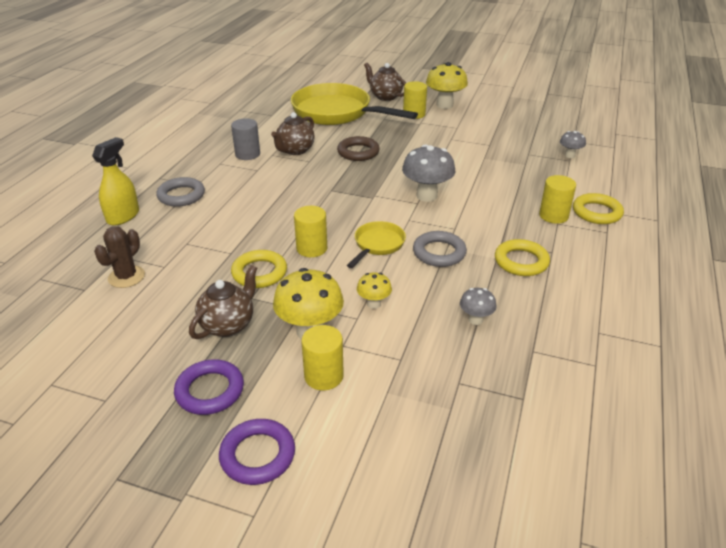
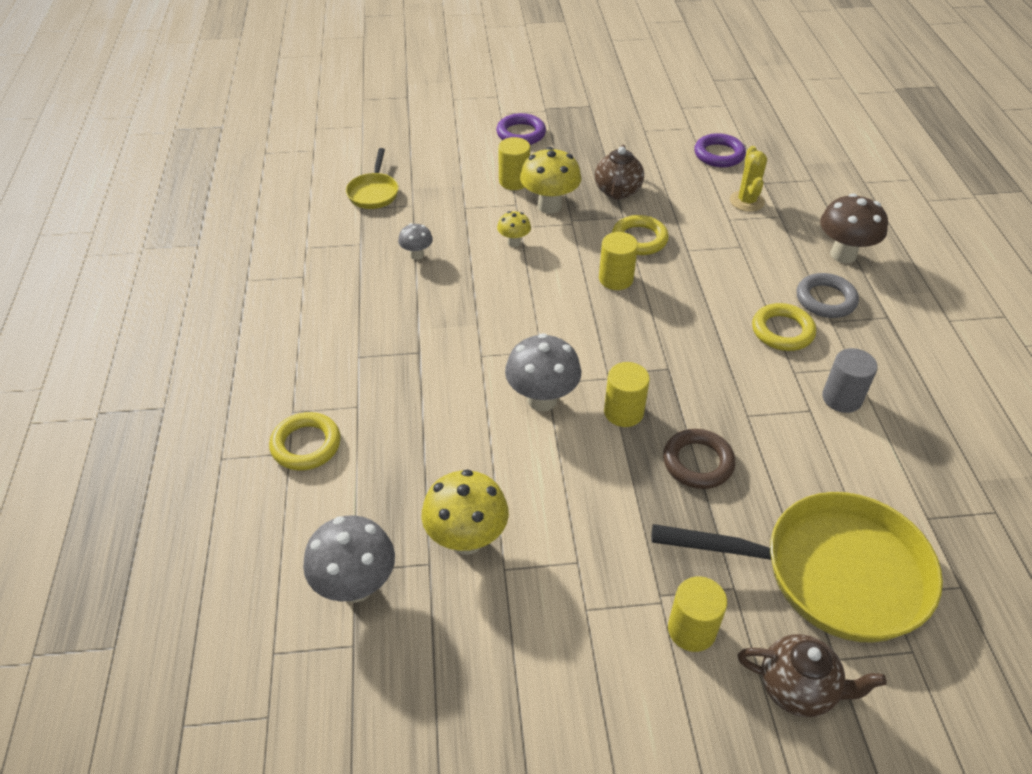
camera: 155 degrees right, 10 degrees up
(123, 216) = (843, 254): yellow spray bottle -> brown mushroom
(126, 277) = (746, 201): brown cactus -> yellow cactus
(210, 391) = (584, 152): purple ring -> purple ring (719, 154)
(295, 150) = (789, 432): brown teapot -> none
(377, 245) = (553, 304): yellow pan -> yellow pan (374, 192)
(439, 253) = (482, 315): grey ring -> none
(444, 105) = (655, 701): yellow mushroom -> yellow mushroom (467, 539)
(521, 261) = (390, 331): yellow ring -> yellow ring (782, 331)
(553, 216) = (364, 418): yellow cylinder -> yellow cylinder (623, 412)
(569, 155) = (356, 586): grey mushroom -> grey mushroom, size x1.86

